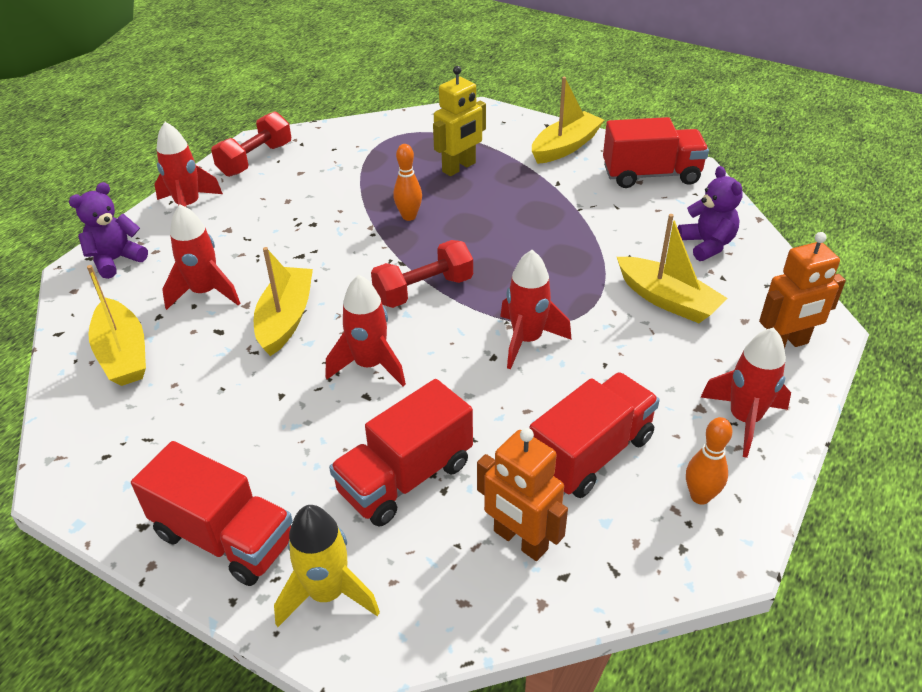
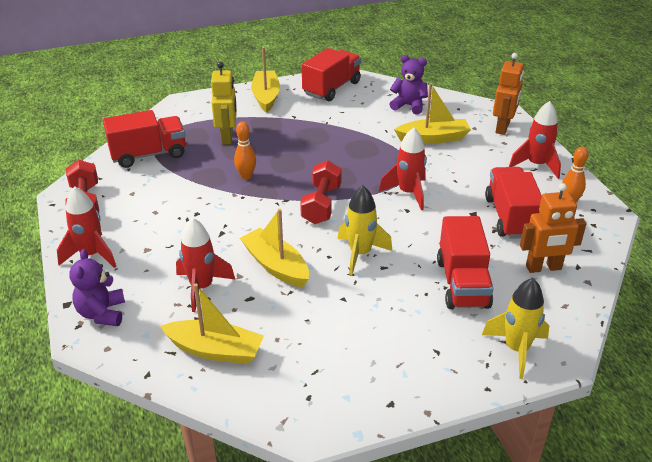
camera: 50 degrees left, 5 degrees down
(224, 537) = (436, 371): red truck -> red truck (148, 154)
(369, 365) = (360, 254): red rocket -> yellow rocket

